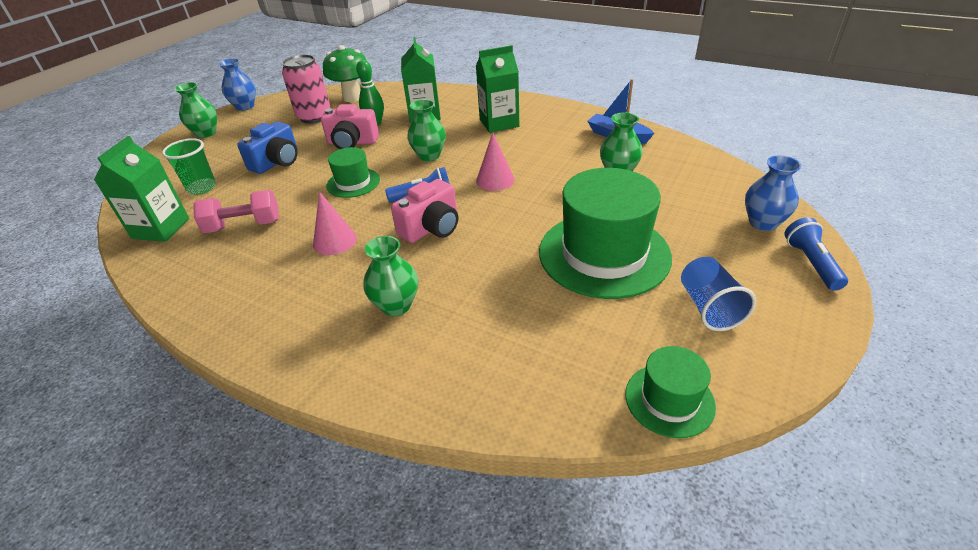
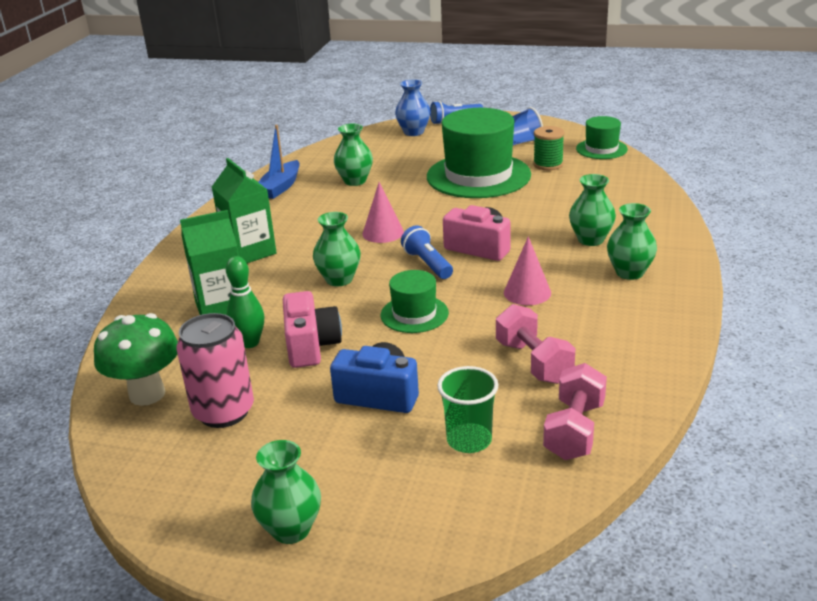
camera: 105 degrees left, 10 degrees down
(161, 228) = (574, 430): green carton -> pink dumbbell
(245, 106) = (167, 527): blue vase -> none
(311, 315) = (629, 272): none -> green vase
(621, 321) = (548, 164): none -> green spool

